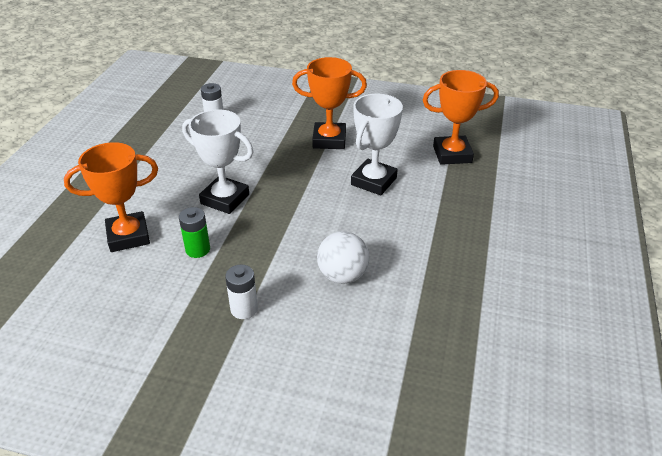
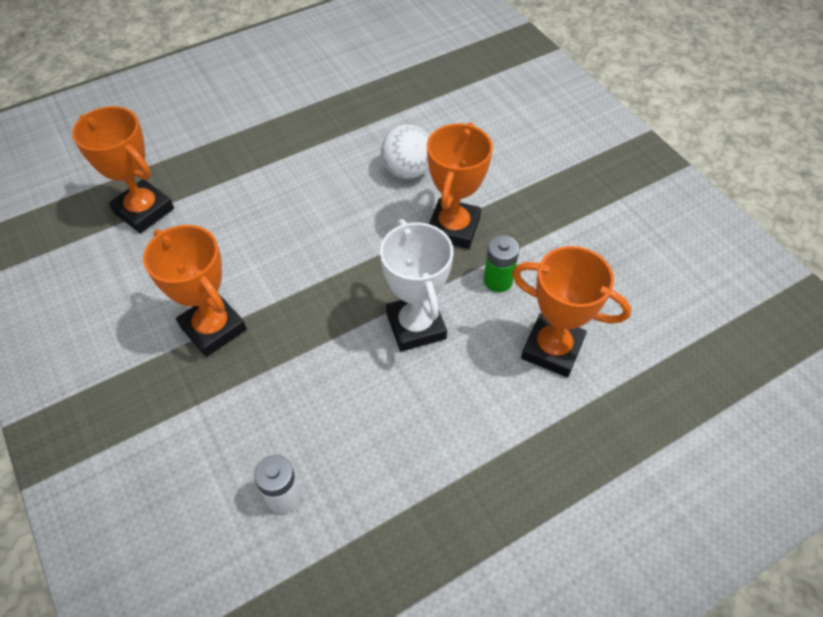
camera: 135 degrees left, 15 degrees up
(244, 309) = (510, 197): white battery -> none
(262, 260) = (453, 228): none -> orange trophy
(373, 181) = (257, 236): white trophy -> none

